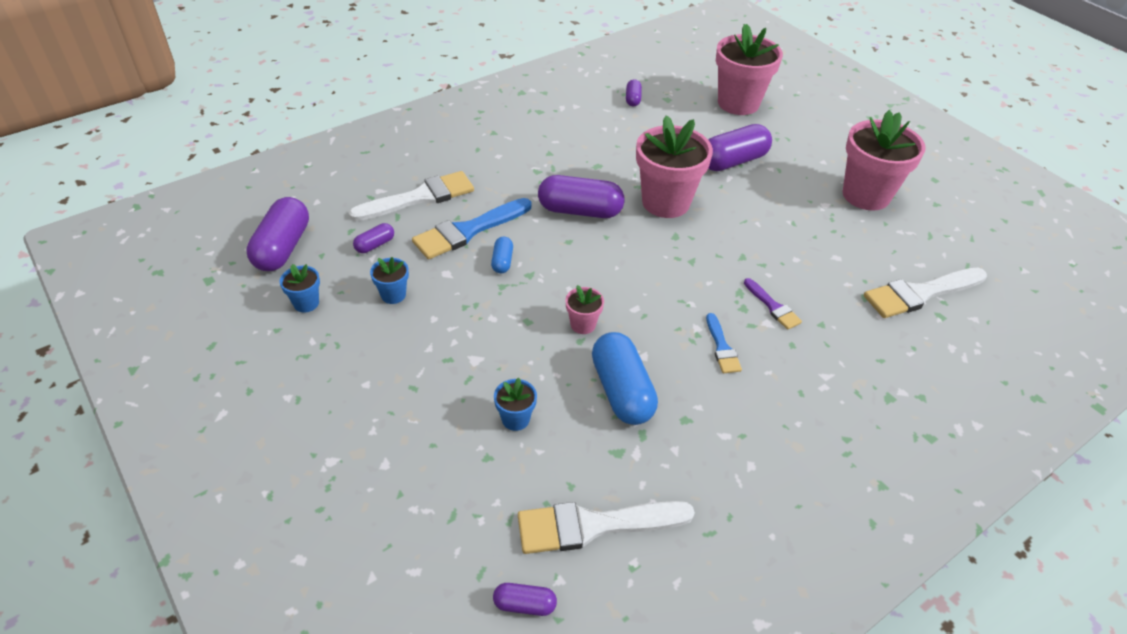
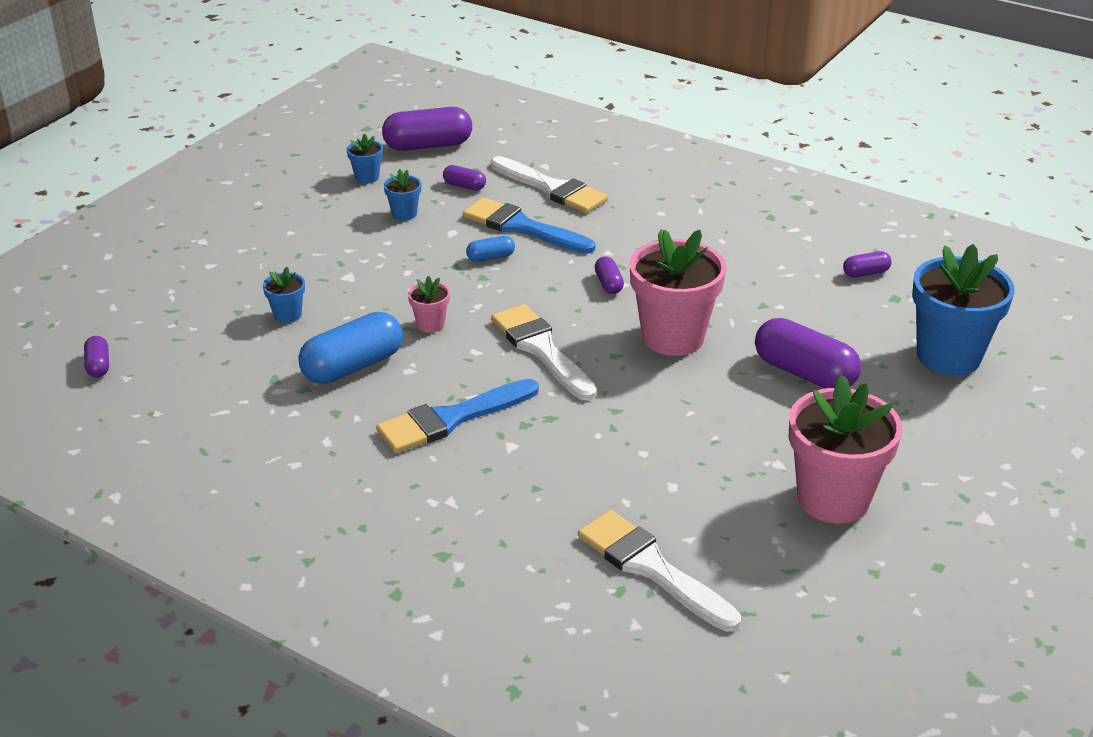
camera: 70 degrees right, 10 degrees down
(580, 211) = (608, 284): purple capsule -> purple capsule, size x0.49
(594, 525) = (187, 383): white brush -> white brush (541, 349)
(722, 347) = (451, 419): blue brush -> blue brush, size x1.88
(738, 103) = (948, 356): pink flower pot -> blue flower pot
(773, 306) = (542, 446): purple brush -> none

